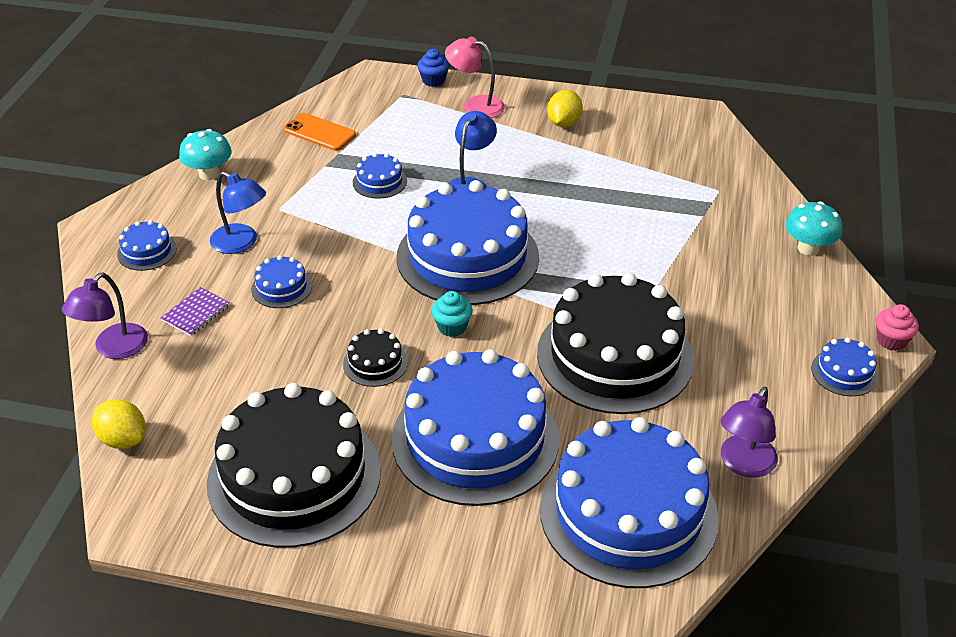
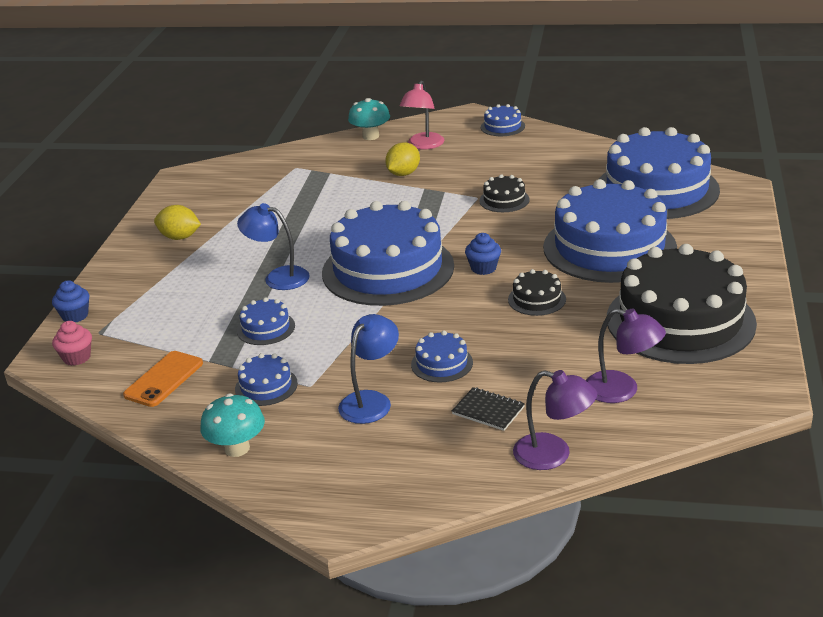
camera: 90 degrees left, 10 degrees down
(123, 439) = (674, 420): yellow lemon -> yellow lemon (403, 174)
(147, 251) = (388, 467): blue cake -> blue cake (266, 386)
(196, 313) = (488, 410): purple notebook -> black notebook
(452, 327) = (483, 268): turquoise cupcake -> blue cupcake
(475, 105) = (134, 286): pink lamp -> pink lamp (423, 145)
(615, 356) = (504, 200): black cake -> black cake, size x0.41
(743, 464) = (598, 155): purple lamp -> purple lamp (622, 390)
(891, 340) = (468, 113): pink cupcake -> pink cupcake (77, 357)

